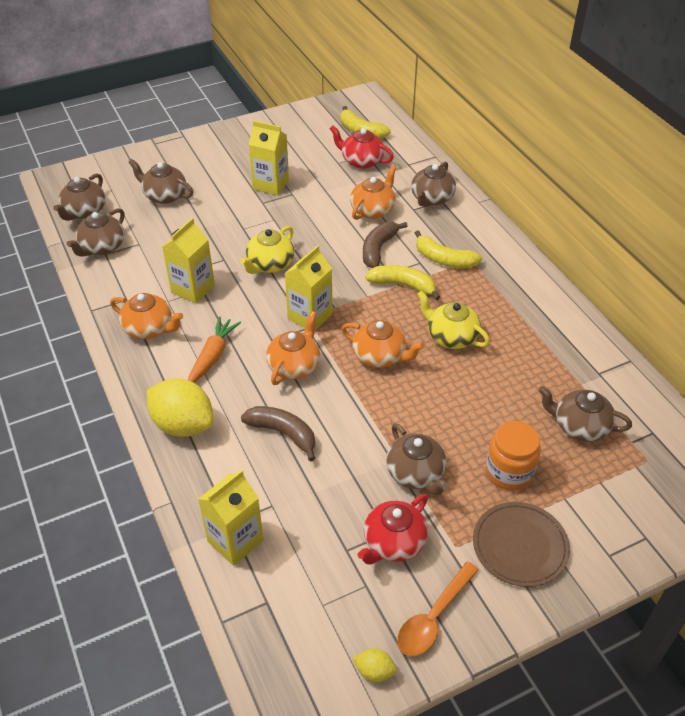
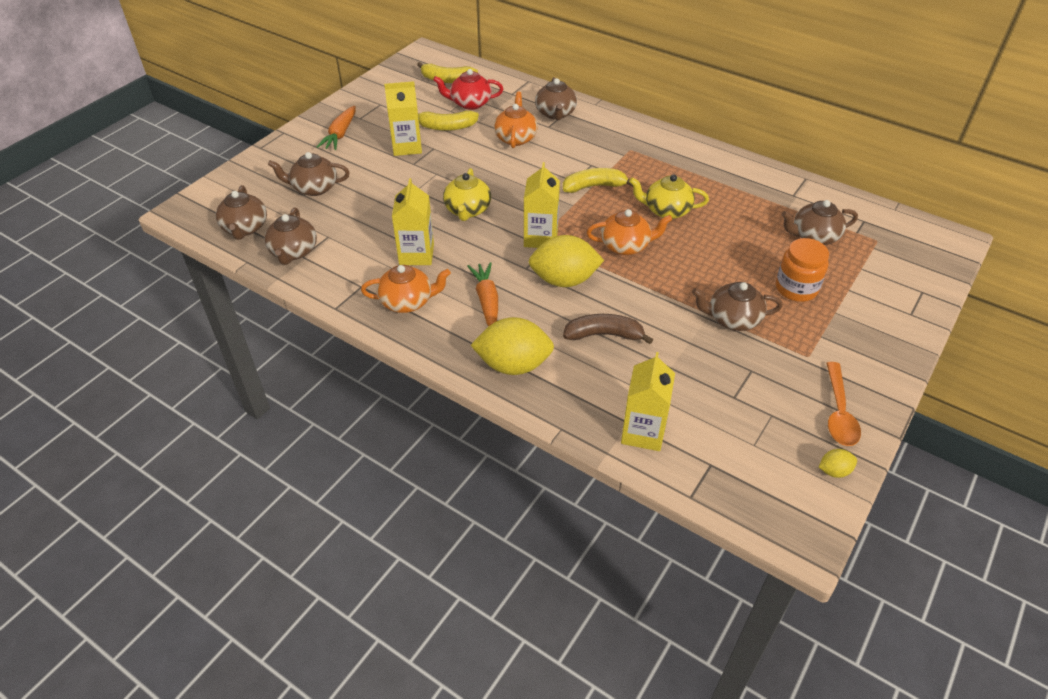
camera: 30 degrees left, 0 degrees up
(226, 153) = (340, 134): none -> orange carrot
(294, 366) = (564, 280): orange teapot -> yellow lemon
(378, 249) = (548, 166): brown banana -> none
(393, 543) = (762, 375): red teapot -> none
(416, 473) = (732, 319): brown teapot -> brown teapot turned 150 degrees clockwise
(444, 259) = (608, 156): yellow banana -> yellow banana (446, 127)
(520, 546) = (850, 335): brown plate -> none

